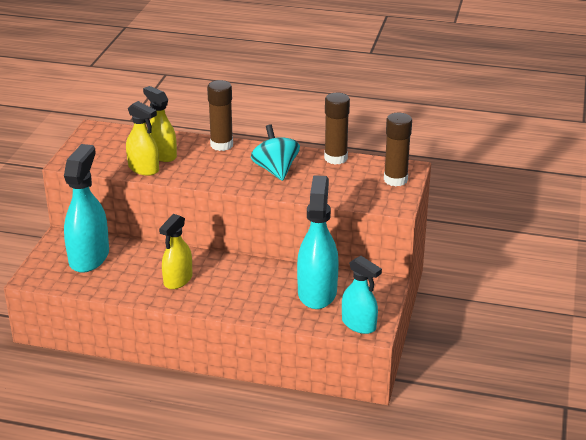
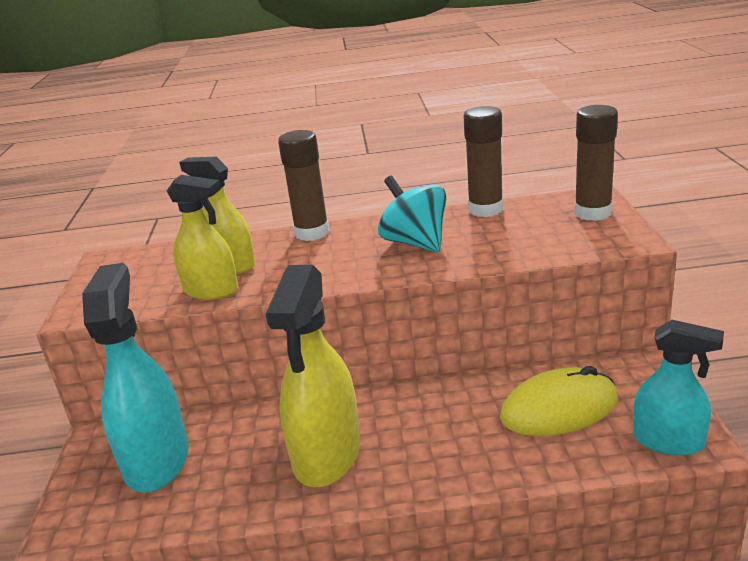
camera: 15 degrees left, 5 degrees down
(178, 280) = (327, 455): yellow spray bottle -> yellow spray bottle, size x1.59
(317, 292) = (559, 408): turquoise spray bottle -> yellow mouse

